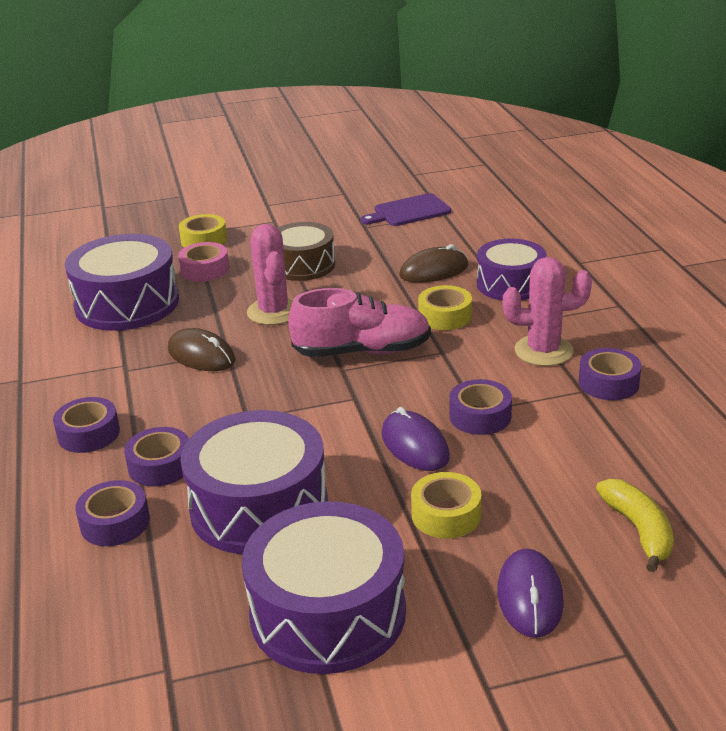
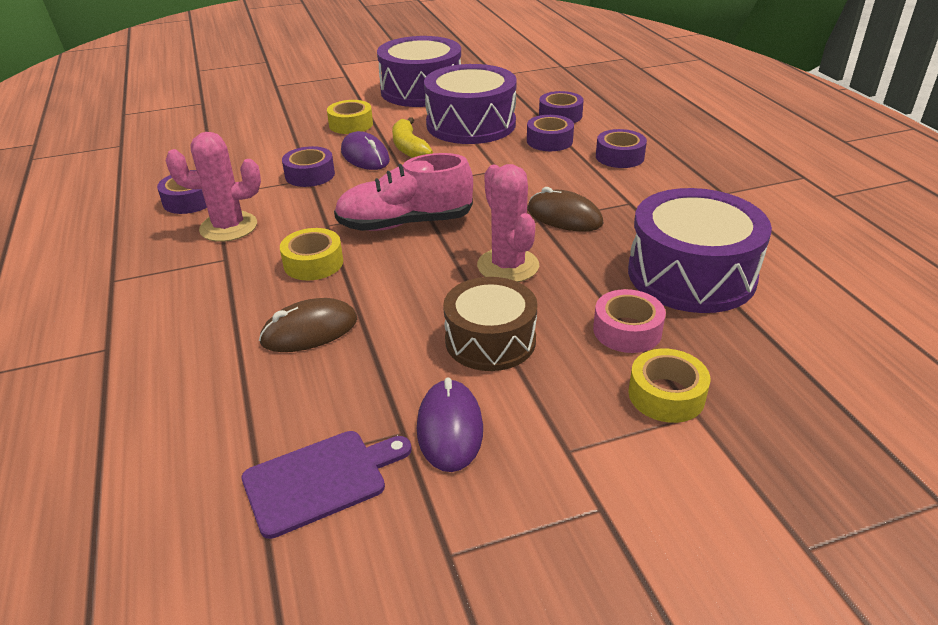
camera: 175 degrees right, 5 degrees up
(510, 284) = (219, 309): purple drum -> none
(530, 597) = (314, 98): purple mouse -> purple mouse (449, 429)
(639, 530) = (237, 122): yellow banana -> yellow banana (409, 148)

